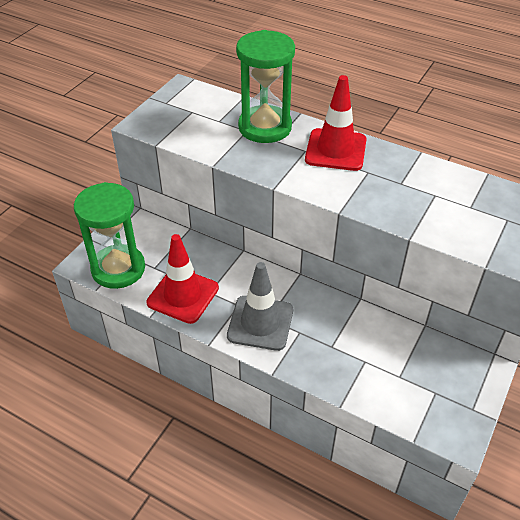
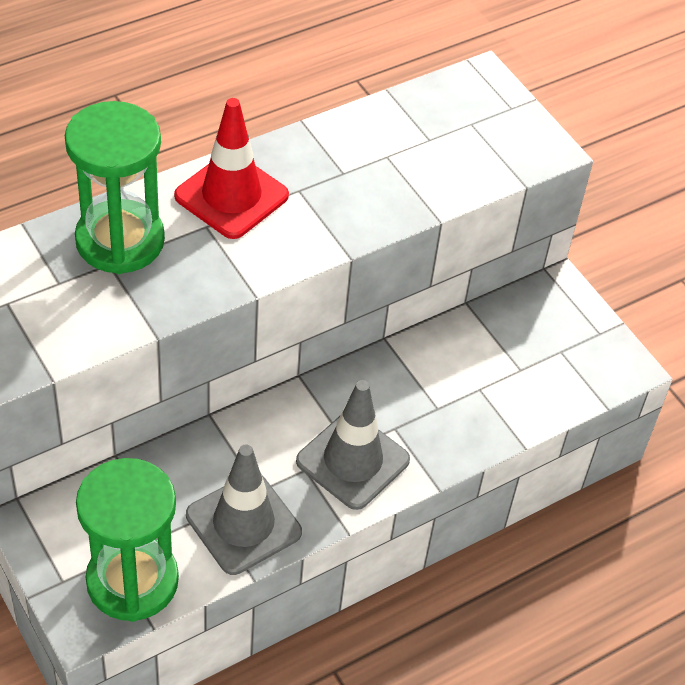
camera: 65 degrees left, 5 degrees up
(183, 295) = (243, 524): red traffic cone -> grey traffic cone

